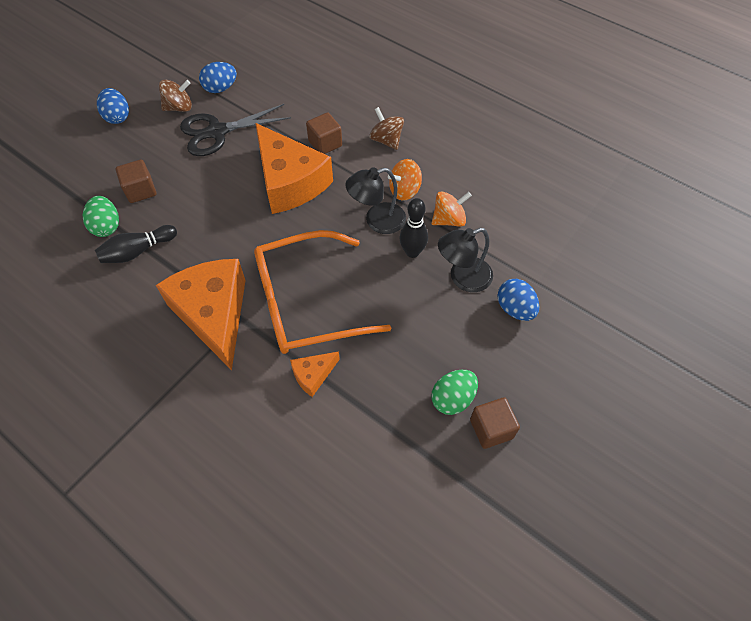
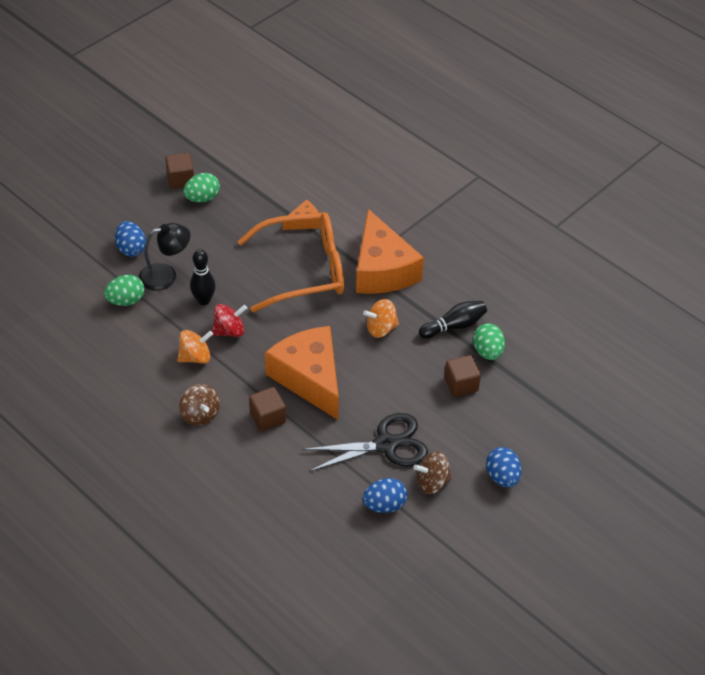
camera: 175 degrees left, 10 degrees down
(377, 221) = (229, 331): black lamp -> red spinning top
(449, 220) = (161, 325): orange spinning top -> orange spinning top (381, 328)
(495, 242) = (126, 300): none -> green egg

